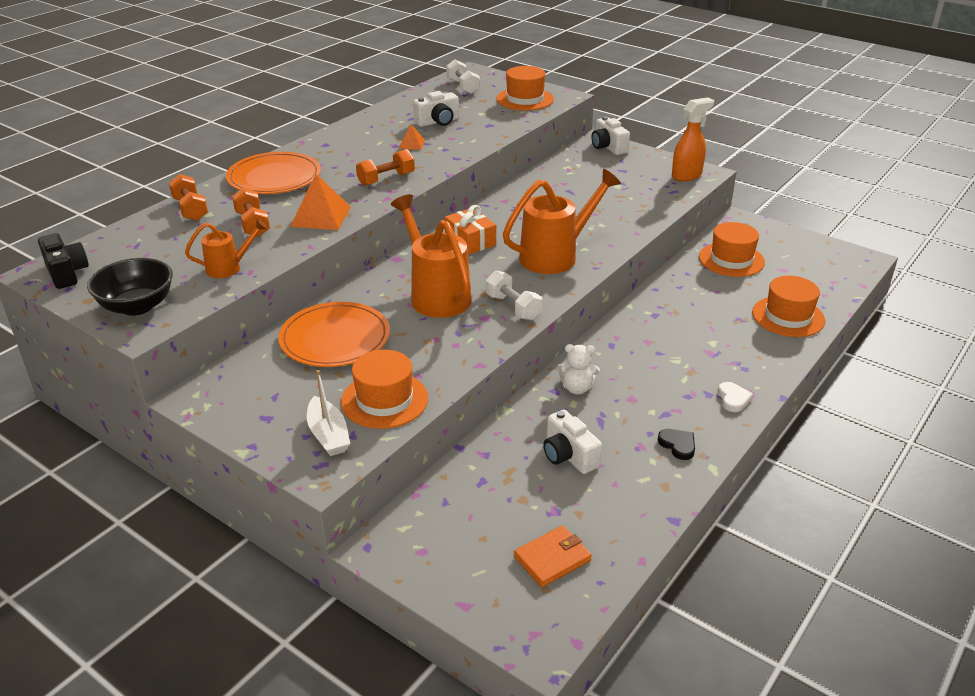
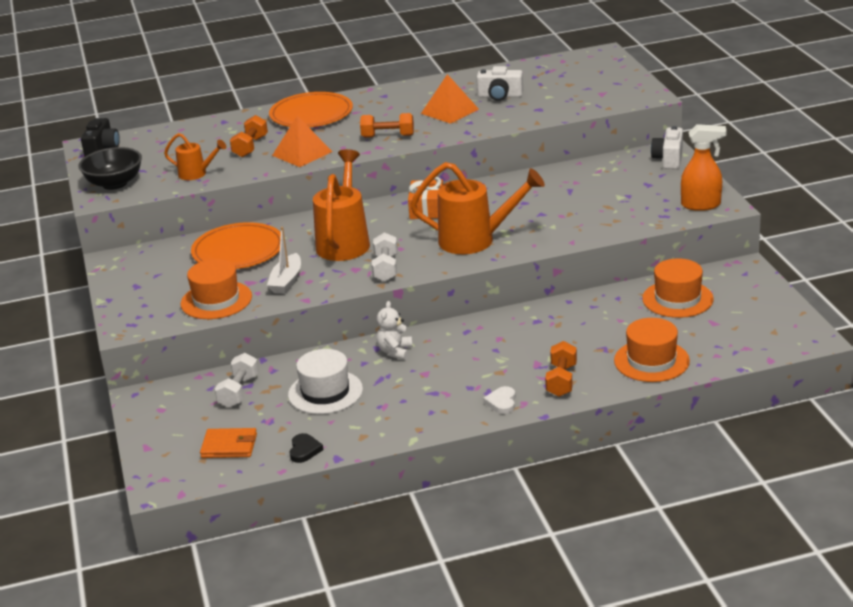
camera: 40 degrees right, 5 degrees down
(190, 209) = (226, 124): orange dumbbell -> orange dumbbell (561, 380)
(328, 435) = (157, 309): white boat -> white boat (286, 281)
(411, 144) = (449, 111): orange pyramid -> orange pyramid, size x1.87
(462, 87) = (571, 67): white dumbbell -> white dumbbell (239, 391)
(525, 99) = (608, 92): orange hat -> none
(568, 455) = (325, 392): white camera -> white hat
(577, 388) = (395, 352): white teddy bear -> white teddy bear turned 60 degrees clockwise
(678, 445) = (410, 416): black heart -> black heart (304, 450)
(733, 399) = (502, 402): white heart -> white heart turned 150 degrees clockwise

